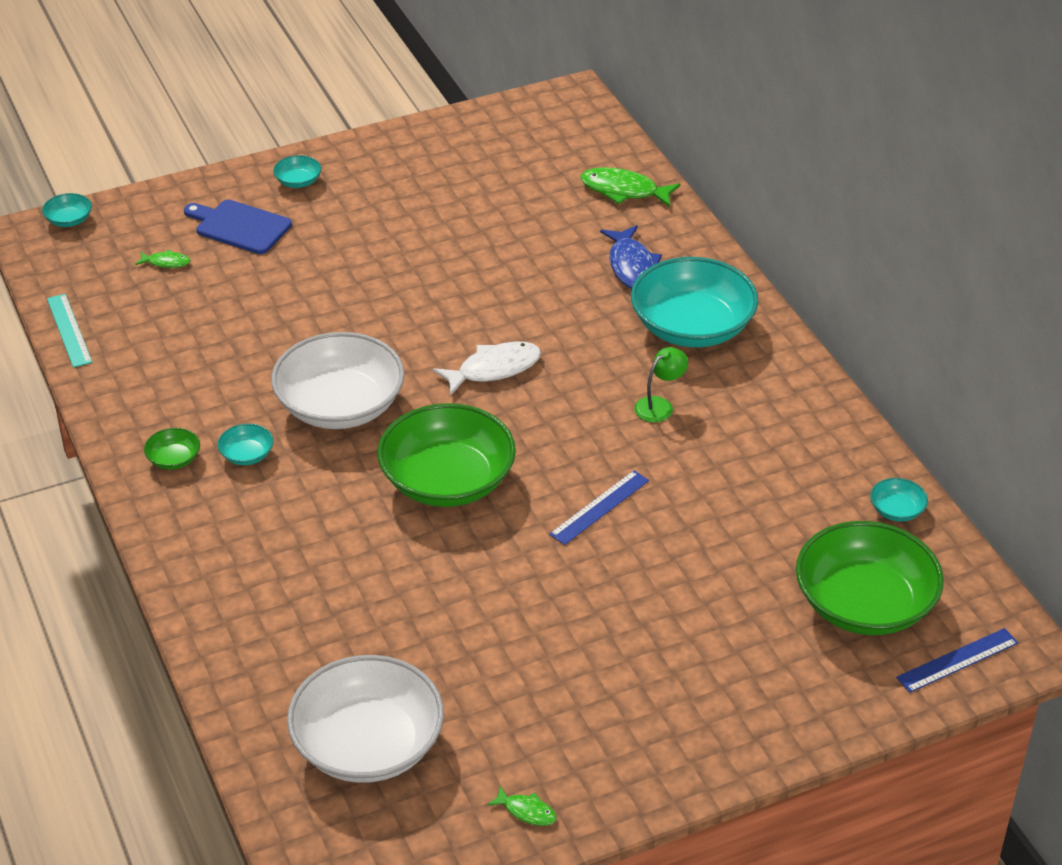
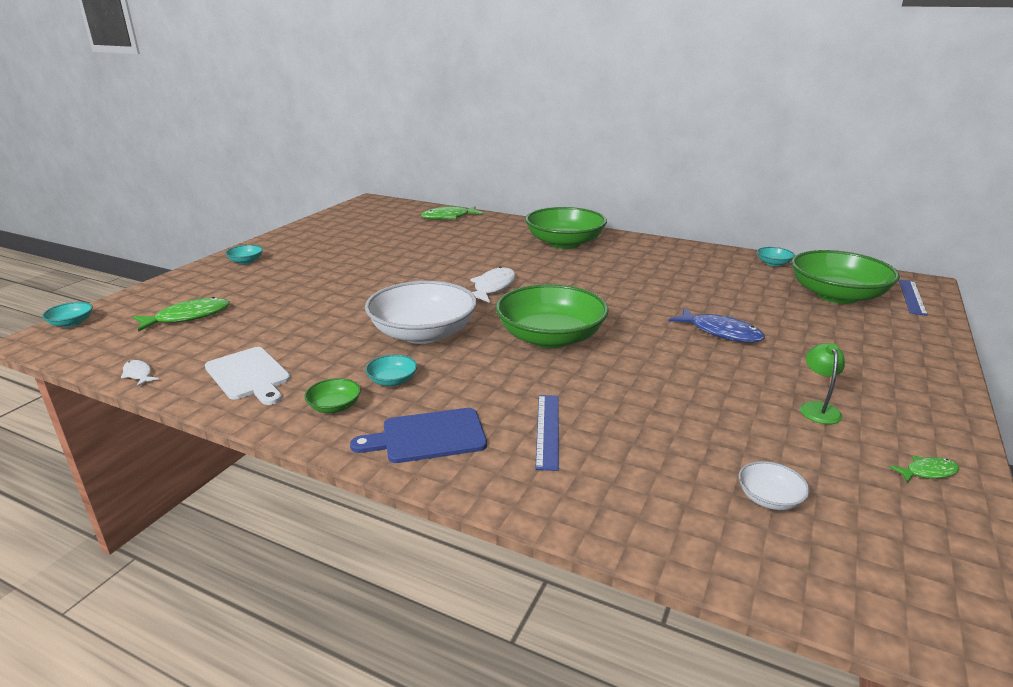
camera: 40 degrees left, 15 degrees down
(69, 330) = (138, 374): turquoise ruler -> white fish
(146, 380) = (249, 375): none -> white cutting board
(166, 262) = (188, 317): green fish -> green fish, size x1.91
(240, 226) = (228, 287): blue cutting board -> blue cutting board (428, 436)
(368, 745) = (769, 498): white bowl -> white bowl, size x0.41
(599, 507) = (652, 314): blue ruler -> blue ruler (547, 430)
(632, 266) = (498, 235): blue fish -> blue fish (721, 332)
(659, 405) = (603, 270): green lamp -> green lamp (818, 408)
(692, 327) = (564, 243): turquoise bowl -> green bowl

